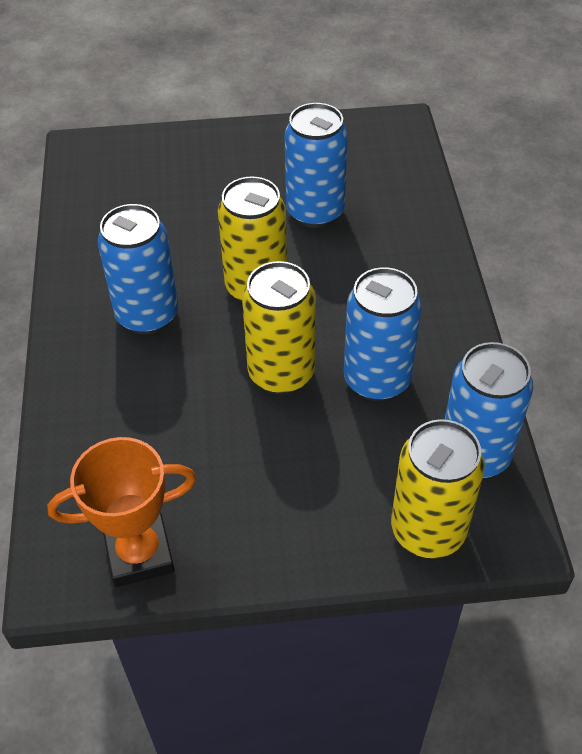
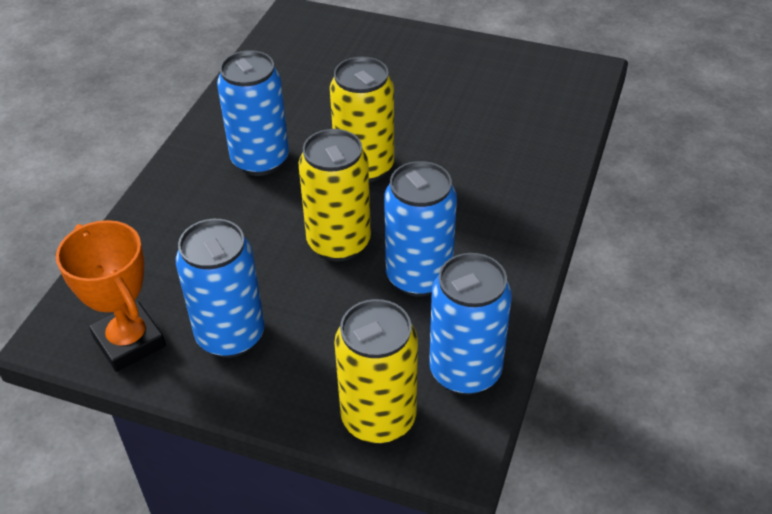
camera: 25 degrees right, 5 degrees down
(139, 554) = (129, 342): orange trophy -> orange trophy turned 45 degrees clockwise
(315, 212) = (458, 121): blue can -> blue can (230, 335)

